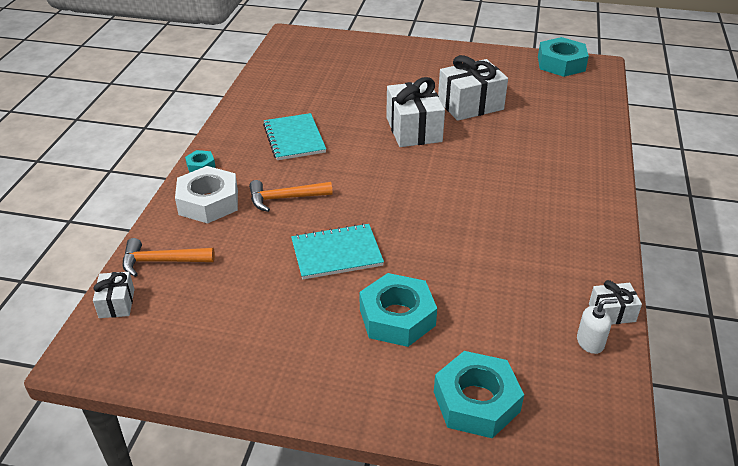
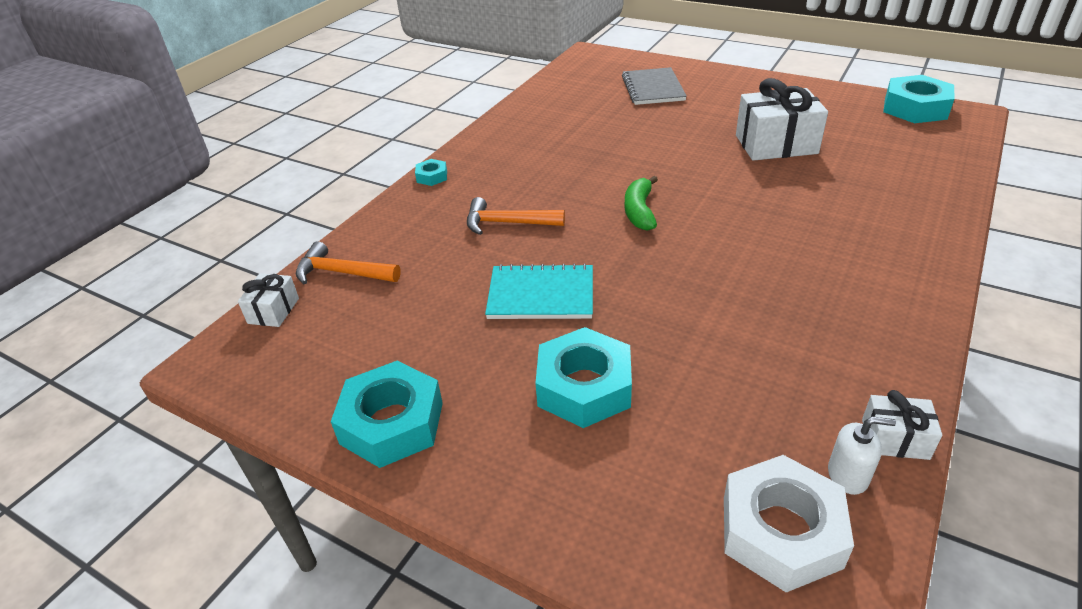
camera: 20 degrees right, 0 degrees up
(208, 202) = (422, 216): white nut -> white nut (781, 531)
(294, 138) = (547, 159): turquoise notebook -> none
(357, 64) = (653, 88): none -> grey notebook
(386, 174) = (639, 211): none -> green banana
(413, 129) = (693, 165): white gift -> none
(476, 401) = (648, 525): turquoise nut -> turquoise nut (392, 423)

